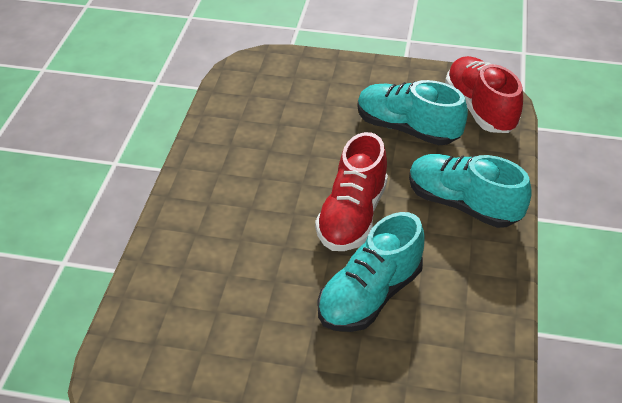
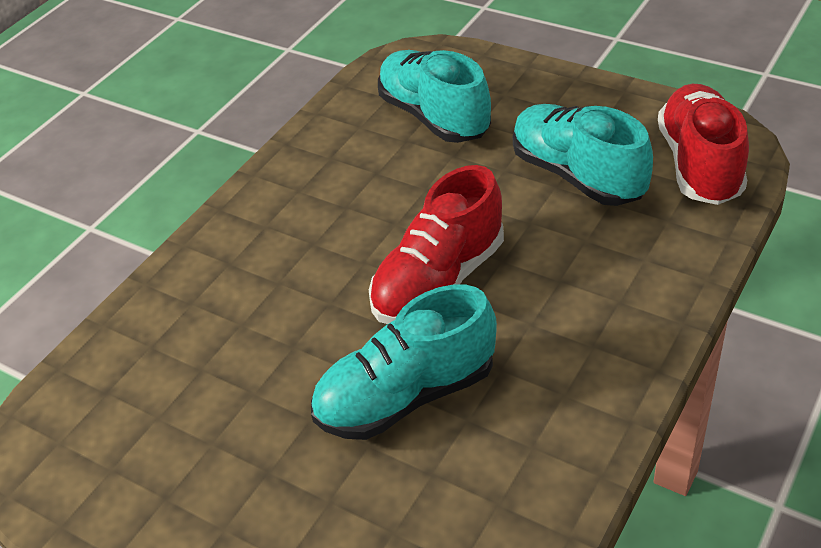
camera: 25 degrees right, 0 degrees up
(462, 204) = (603, 296): turquoise shoe -> turquoise shoe (434, 116)

